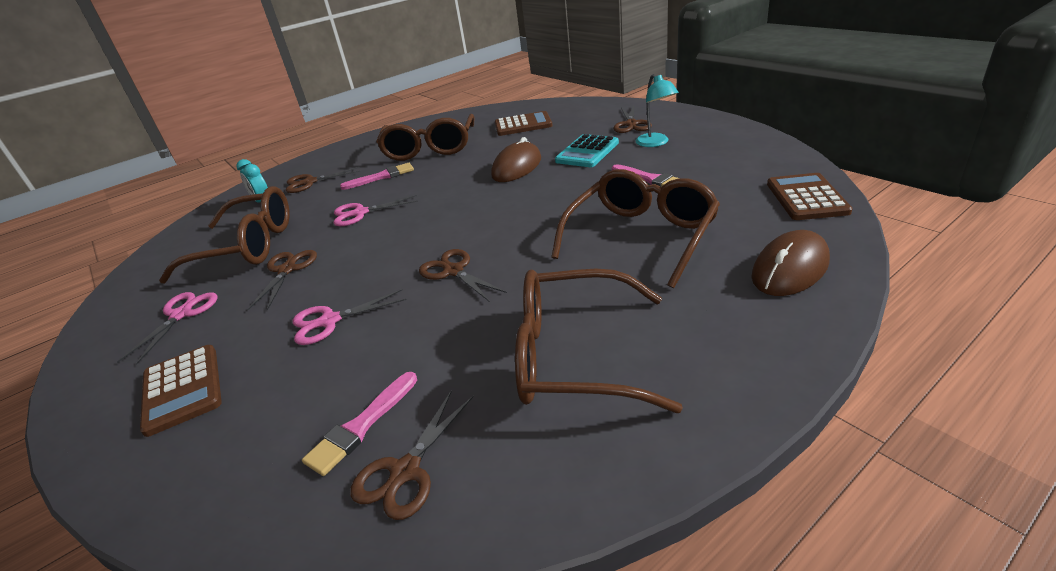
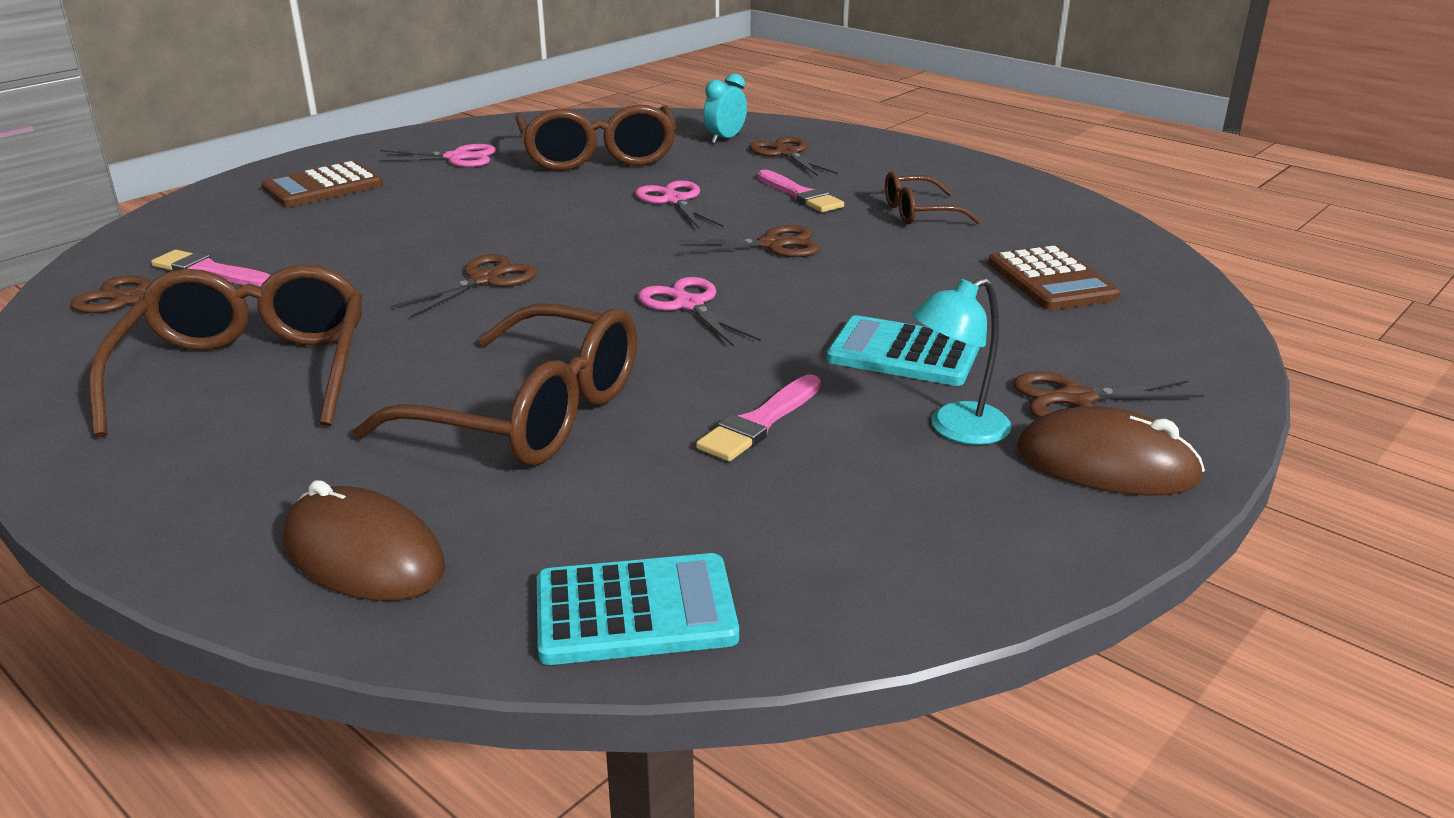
camera: 75 degrees right, 5 degrees down
(287, 270) = (530, 187): brown scissors -> brown scissors (772, 245)
(330, 321) = (404, 228): pink scissors -> pink scissors (689, 305)
(430, 148) = (918, 213): brown glasses -> brown glasses, size x0.53
(517, 167) = (831, 292): brown mouse -> brown mouse (1106, 464)
(806, 198) = (635, 611): brown calculator -> turquoise calculator

